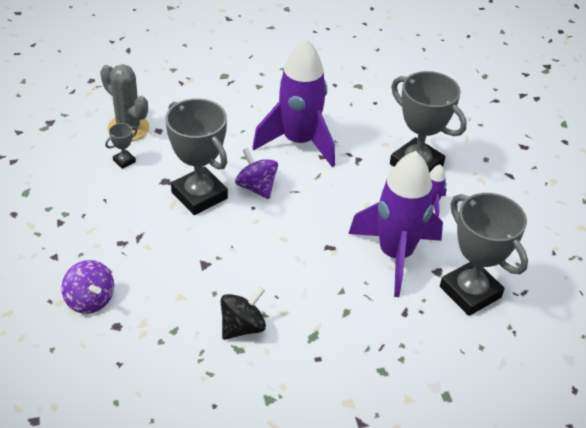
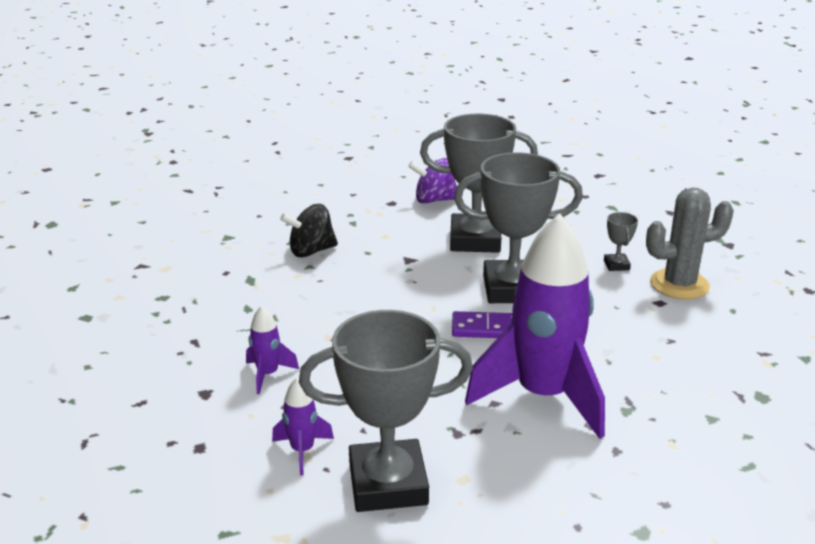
camera: 130 degrees right, 15 degrees down
(242, 327) = (311, 251): black spinning top -> black spinning top turned 75 degrees clockwise
(256, 187) = (487, 329): purple spinning top -> purple domino
(395, 255) = (268, 374): purple rocket -> purple rocket, size x0.41
(470, 292) = (147, 399): grey trophy -> grey trophy (475, 240)

